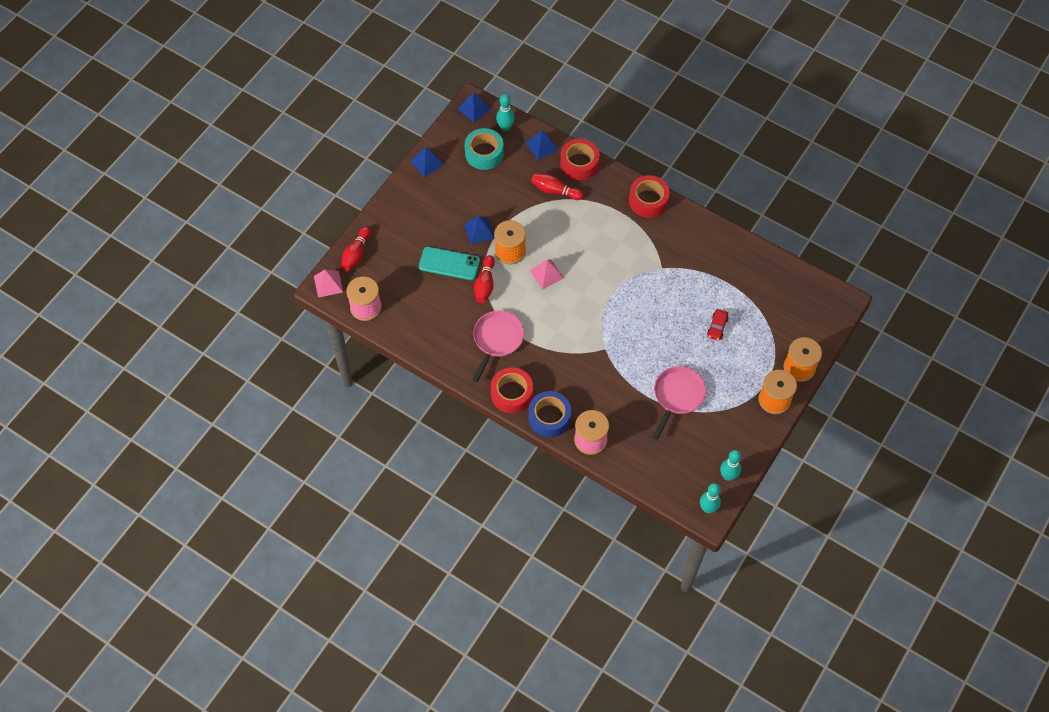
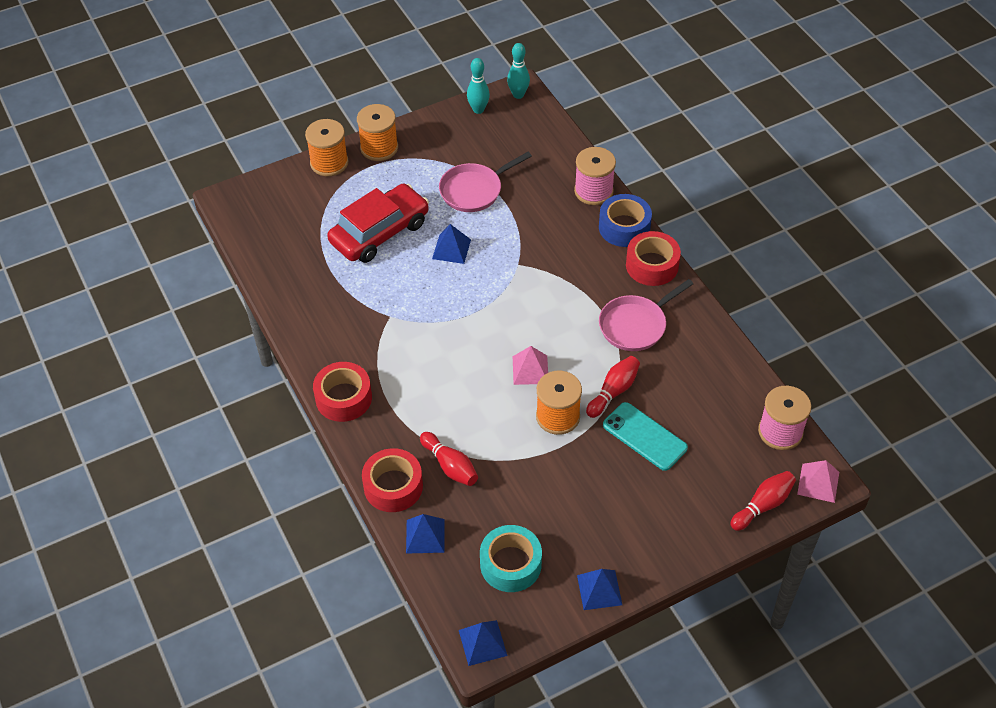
camera: 150 degrees left, 10 degrees down
(479, 231) = (582, 460): blue pyramid -> blue pyramid (451, 249)
(505, 127) = (456, 589): turquoise bowling pin -> none
(717, 327) = (379, 232): red car -> red car, size x2.48

